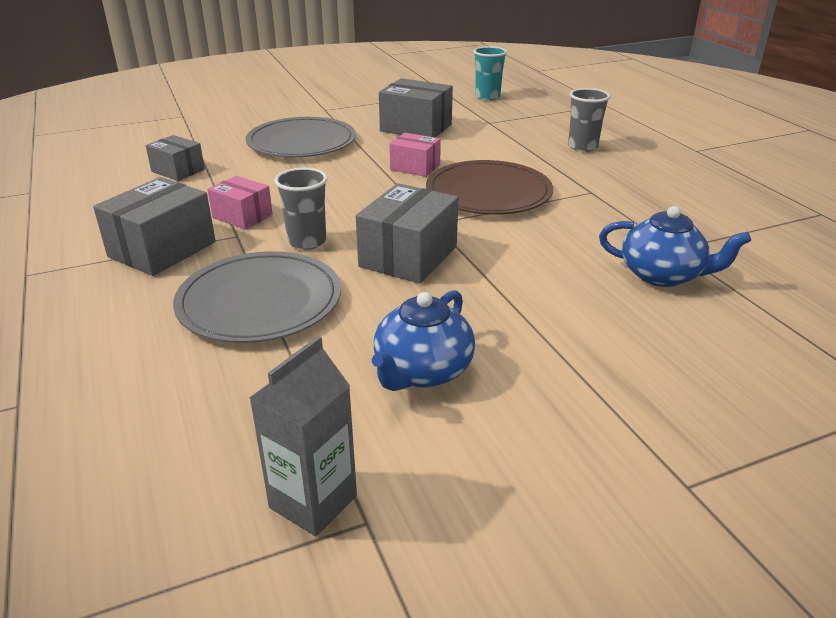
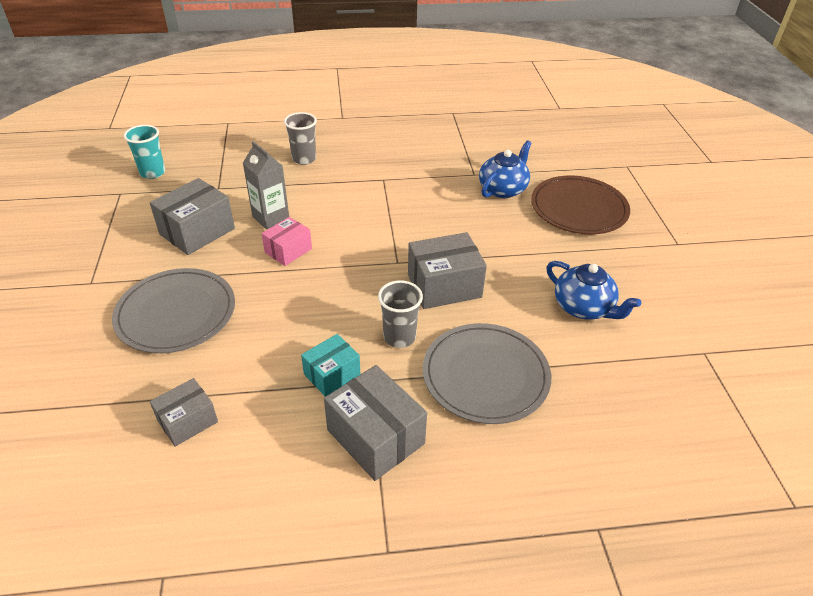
camera: 75 degrees left, 10 degrees up
(242, 216) = (332, 374): pink box -> turquoise box
(313, 501) = (691, 371): grey carton -> grey carton (271, 218)
(408, 256) = (444, 286): grey box -> grey box turned 60 degrees counterclockwise
(488, 193) = (360, 224): brown plate -> brown plate (578, 208)

